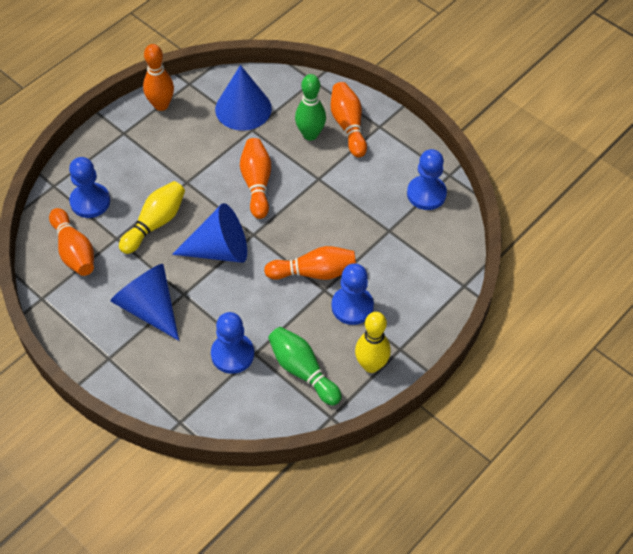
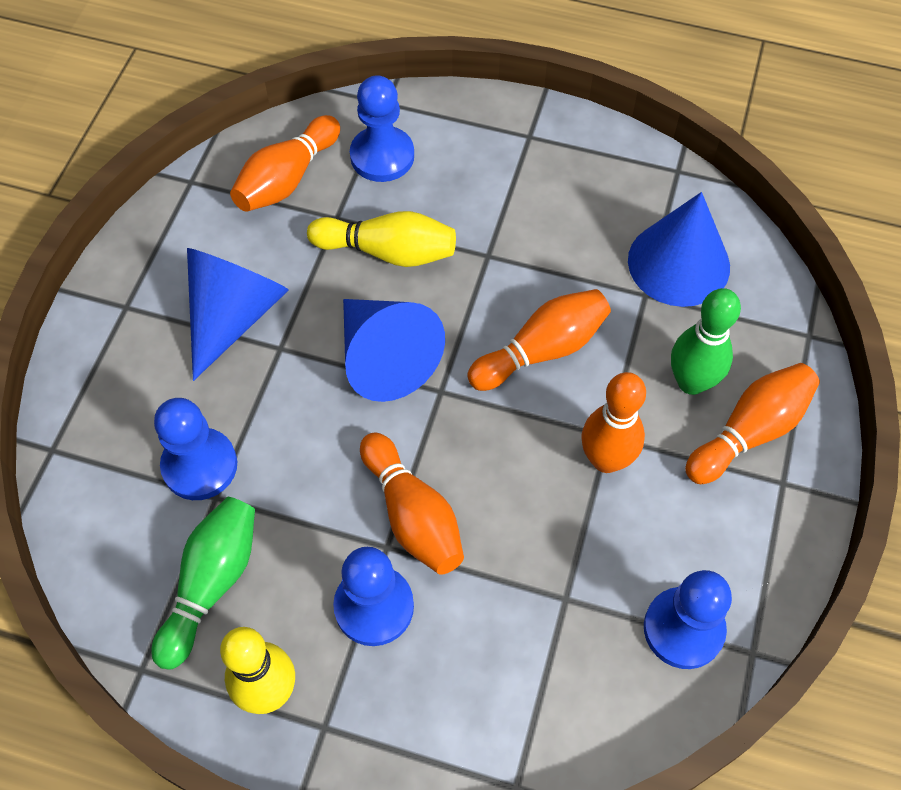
camera: 65 degrees right, 5 degrees up
(161, 105) = (611, 156): orange bowling pin -> orange bowling pin (606, 459)

